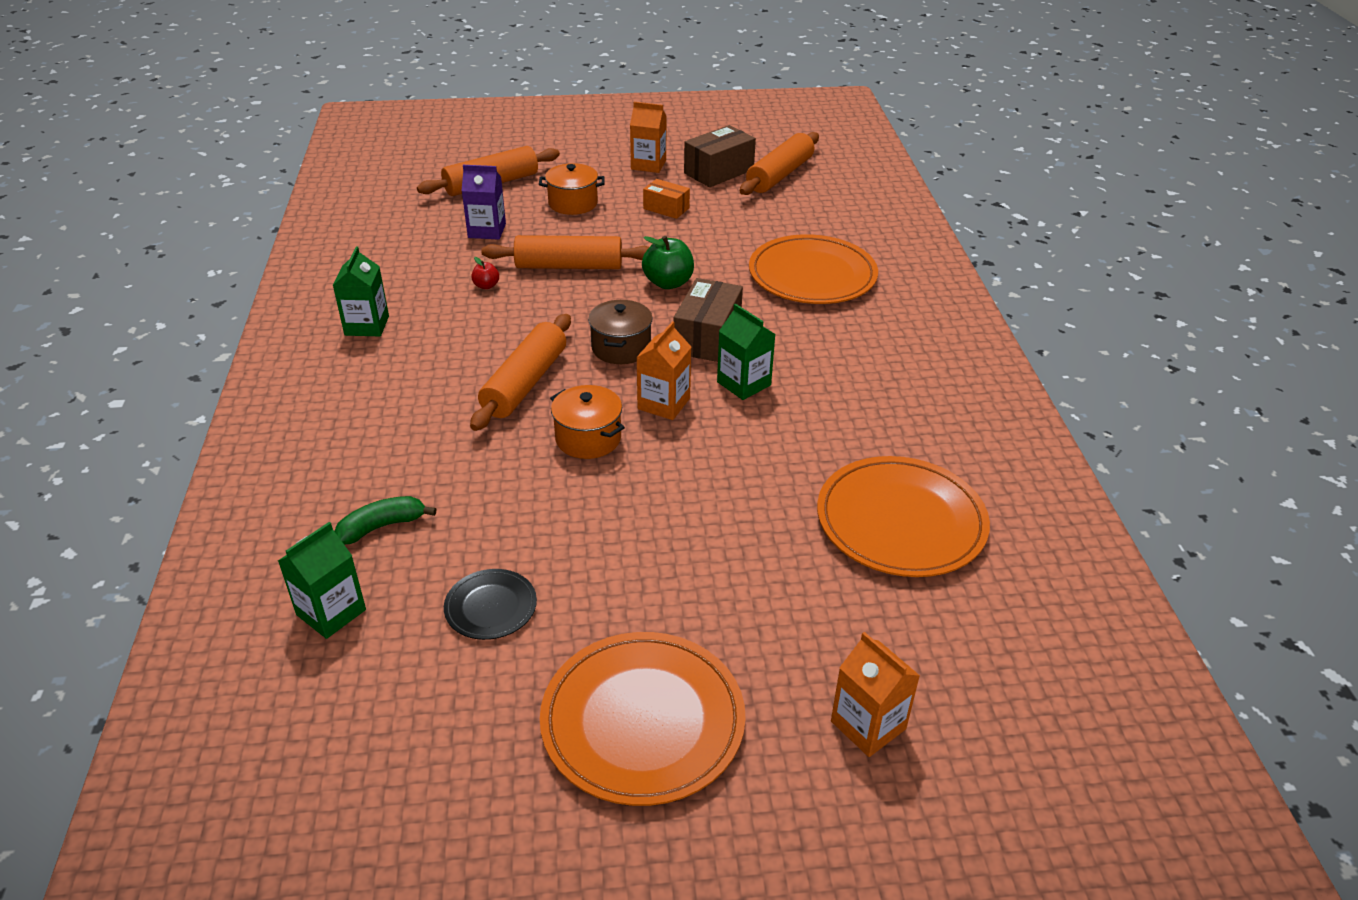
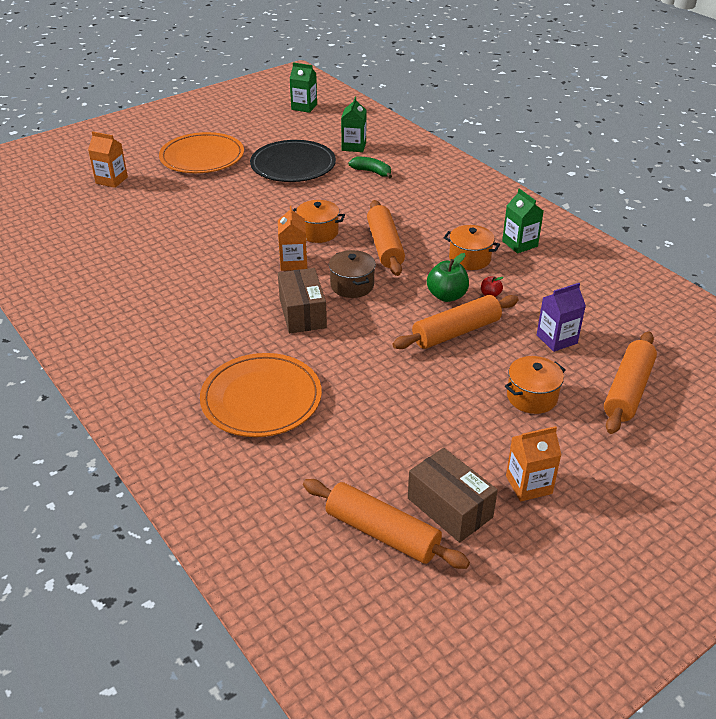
camera: 150 degrees right, 0 degrees up
(382, 526) = (372, 172): green banana -> green banana turned 90 degrees counterclockwise
(449, 329) = (469, 259): none -> orange pot
(491, 607) = (293, 165): black plate -> black plate, size x2.01
(666, 208) = (447, 426): orange box -> none
(668, 283) = (369, 346): green apple -> green apple (447, 296)
(718, 171) = (450, 507): brown box -> brown box turned 60 degrees counterclockwise
(744, 383) = (254, 290): green carton -> green carton (304, 107)
(779, 175) = (382, 533): orange rolling pin -> orange rolling pin turned 60 degrees counterclockwise
(900, 521) = (121, 250): orange plate -> none

